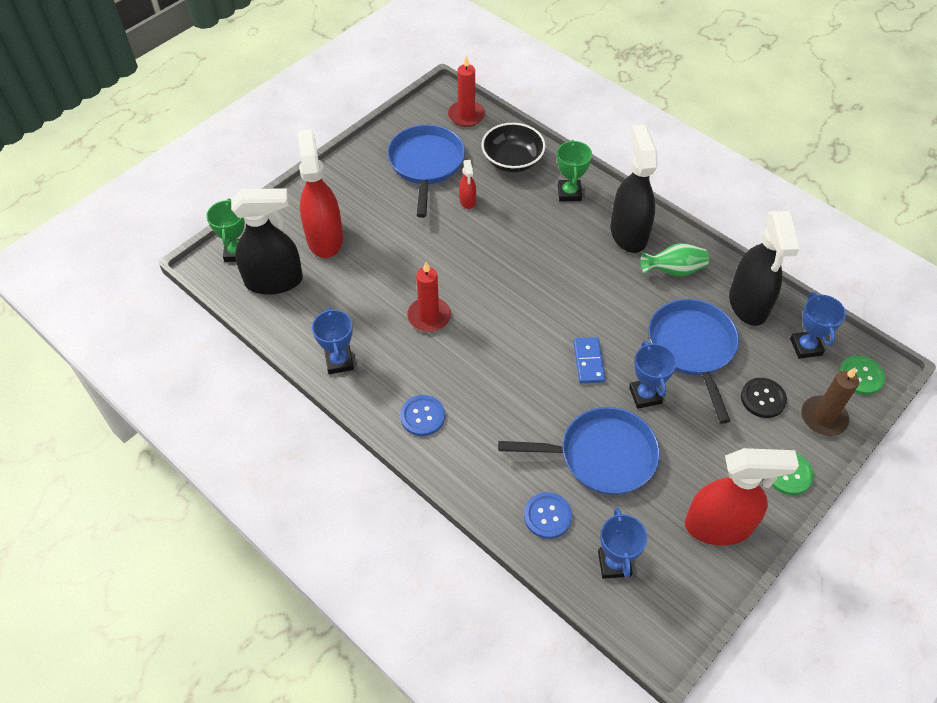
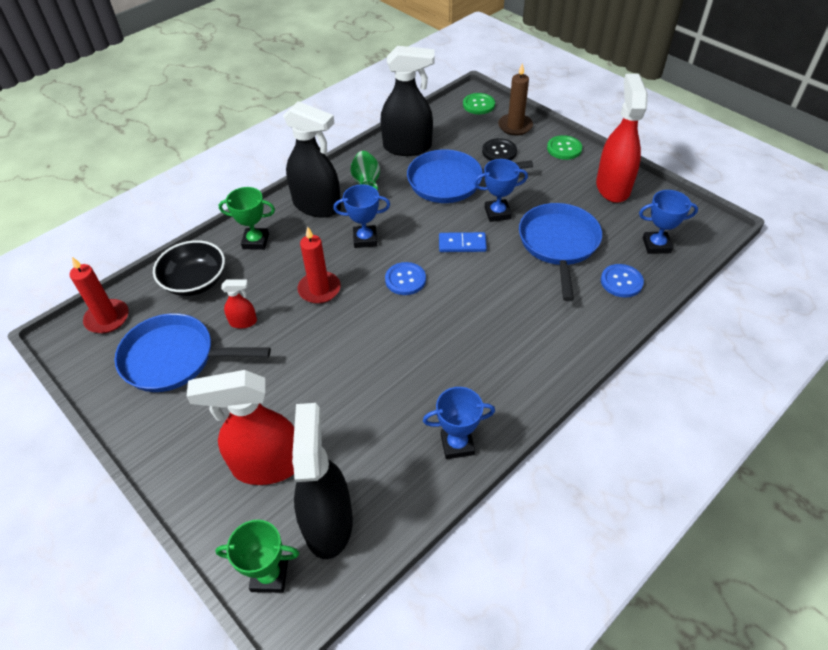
camera: 85 degrees left, 5 degrees down
(422, 416) = (526, 368): blue button -> blue button (405, 280)
(429, 316) = (400, 360): red candle -> red candle (319, 289)
(628, 233) = (317, 206): black spray bottle -> black spray bottle turned 150 degrees counterclockwise
(805, 347) = (451, 125): blue trophy -> blue trophy (365, 239)

